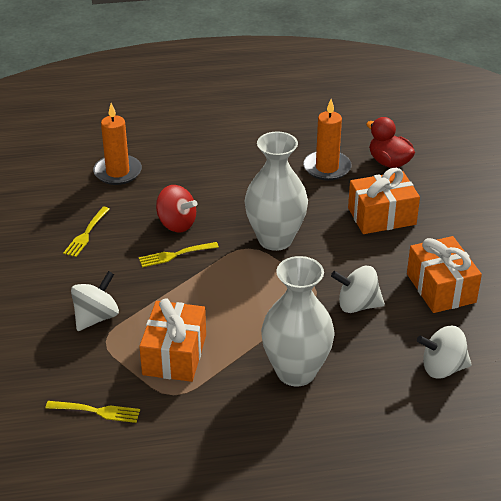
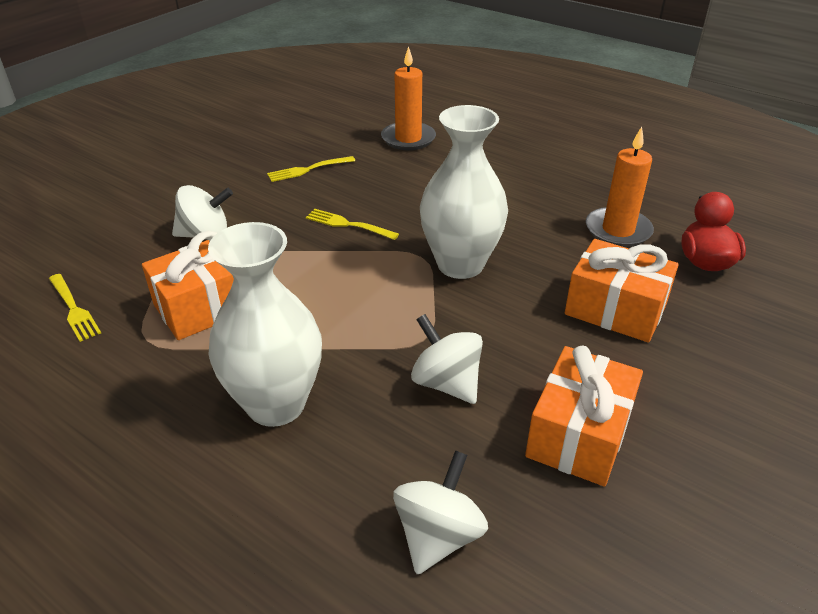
camera: 45 degrees right, 0 degrees up
(176, 224) = (390, 201): red spinning top -> none
(442, 368) = (438, 535): white spinning top -> white spinning top turned 75 degrees clockwise

